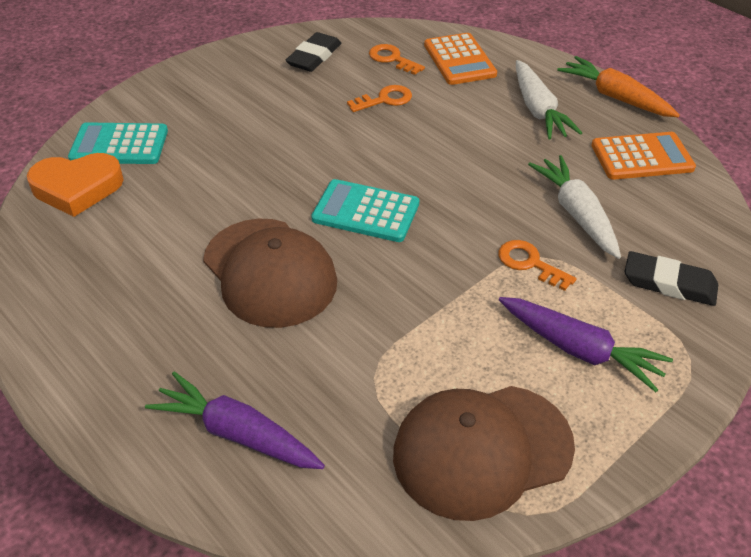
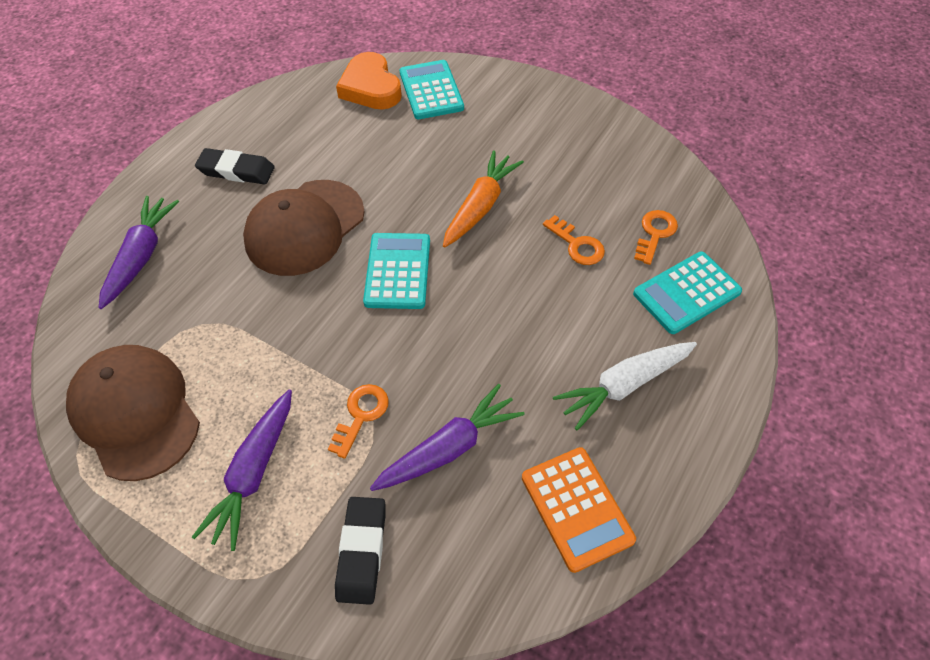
camera: 75 degrees right, 10 degrees up
(314, 57) = (624, 171): black eraser -> black eraser (236, 170)
(459, 60) = (686, 293): orange calculator -> turquoise calculator
(576, 214) = (449, 448): white carrot -> purple carrot
(615, 97) = (691, 467): orange carrot -> orange carrot (480, 206)

